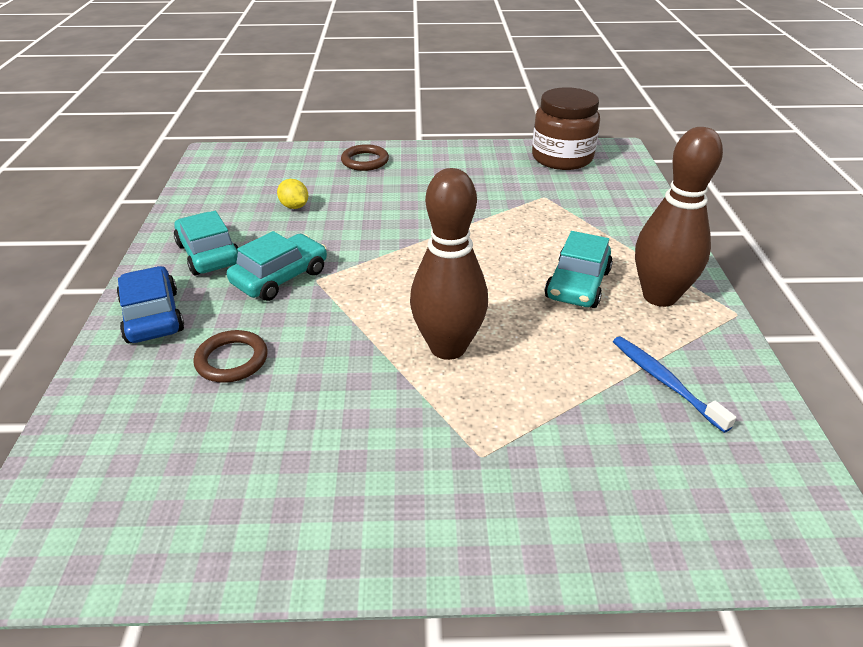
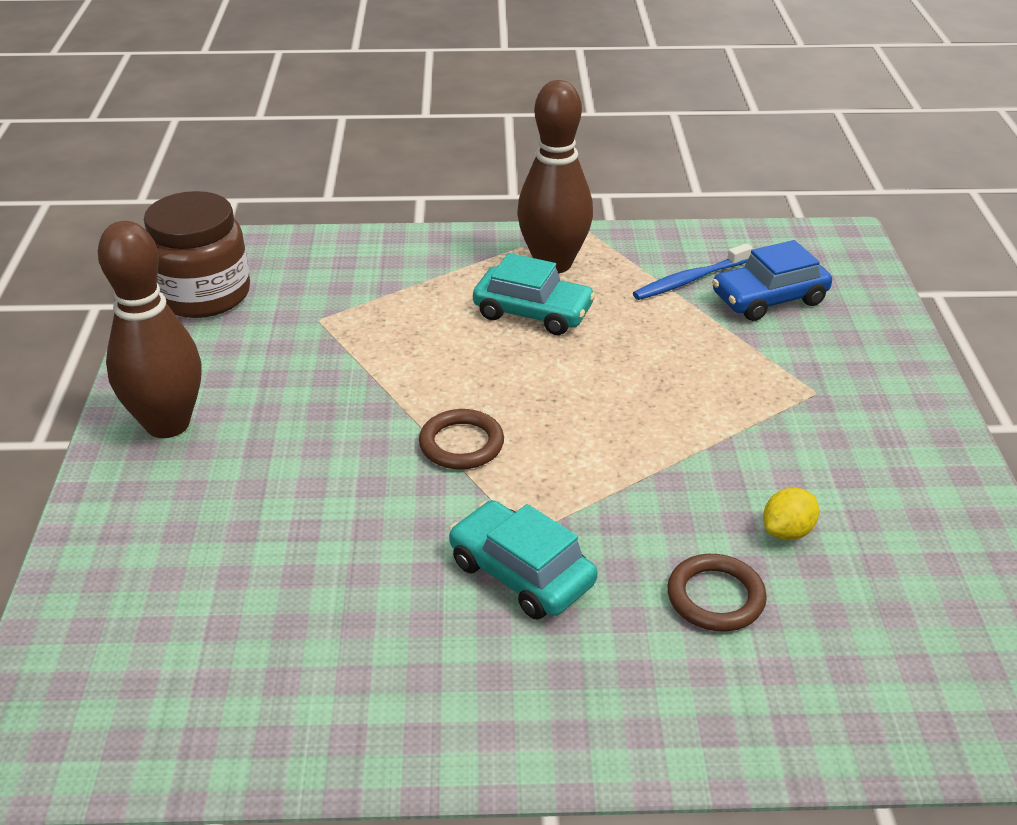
camera: 90 degrees left, 0 degrees up
(152, 316) = (630, 712): blue car -> blue car (769, 299)
(209, 254) = (451, 675): turquoise car -> none
(294, 206) = (300, 582): yellow lemon -> yellow lemon (787, 531)
(365, 161) = (143, 503): brown ring -> brown ring (461, 444)
(448, 347) = (660, 411): brown bowling pin -> brown bowling pin (167, 424)

